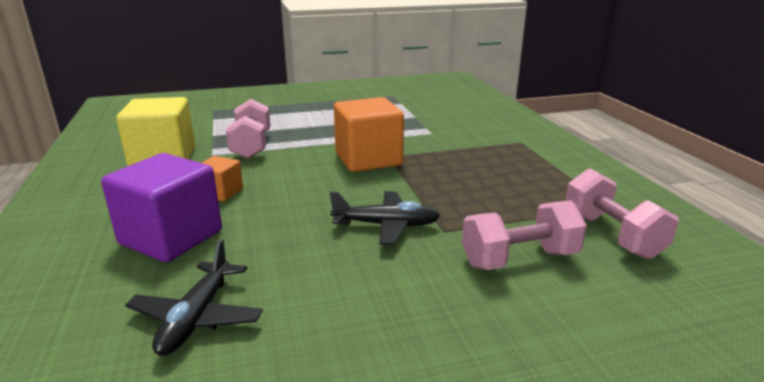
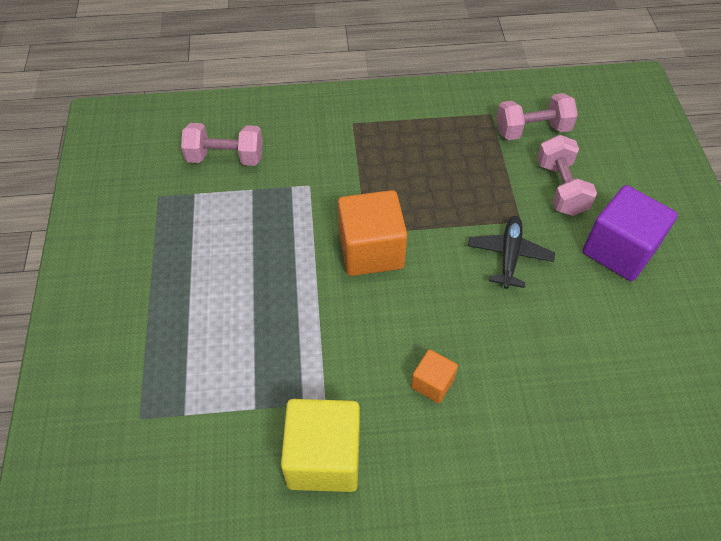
camera: 80 degrees left, 30 degrees up
(171, 237) = (519, 416): purple cube -> purple cube (619, 250)
(197, 317) = (629, 382): black plane -> none
(251, 146) = (306, 360): pink dumbbell -> pink dumbbell (225, 157)

